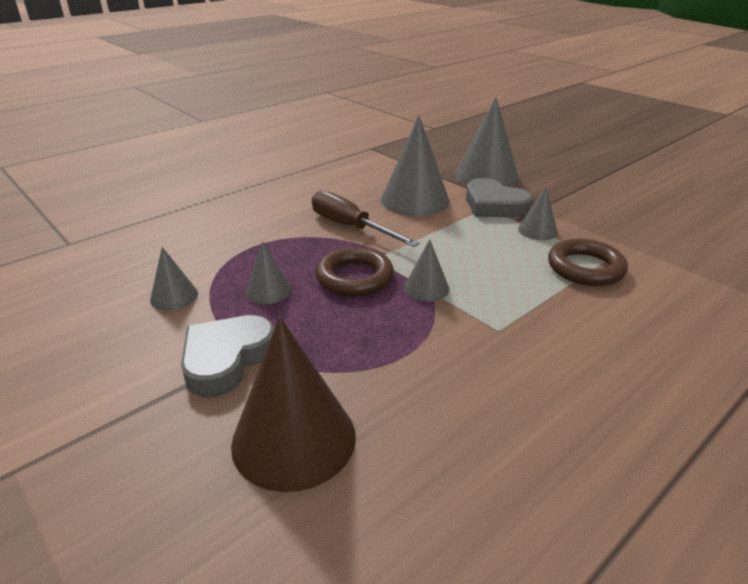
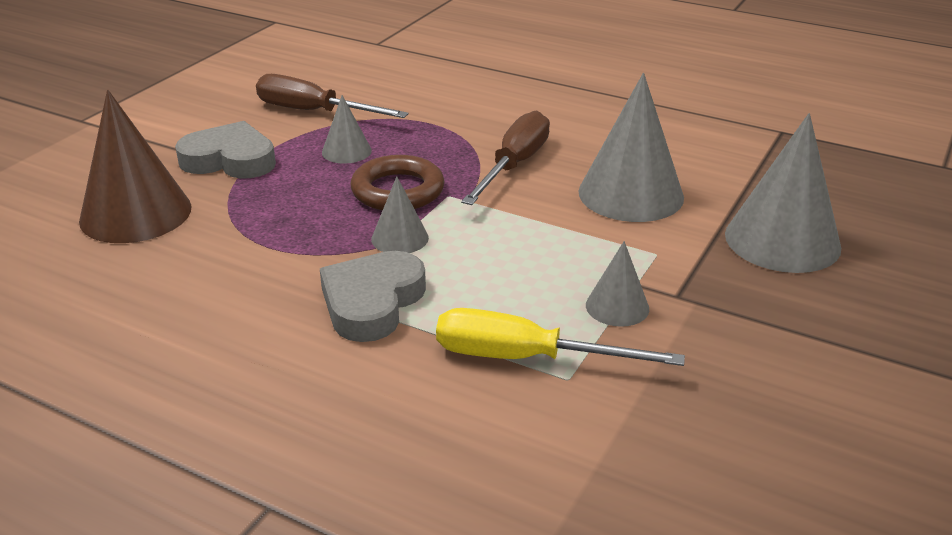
camera: 70 degrees right, 0 degrees up
(174, 296) = (314, 112): grey cone -> brown screwdriver
(494, 205) = (673, 260): grey heart -> grey heart (372, 302)
(585, 268) = (526, 358): brown ring -> yellow screwdriver

